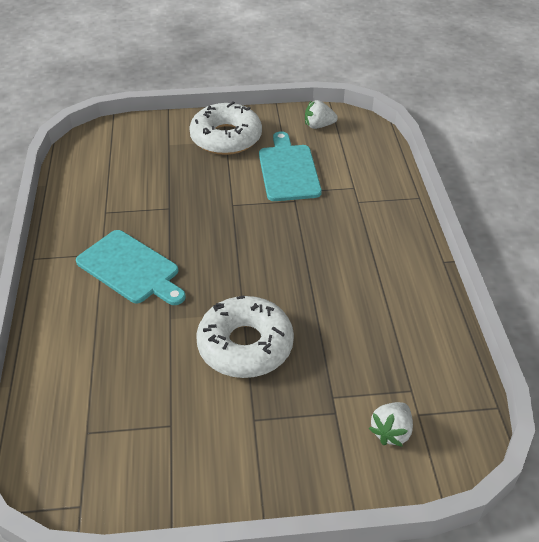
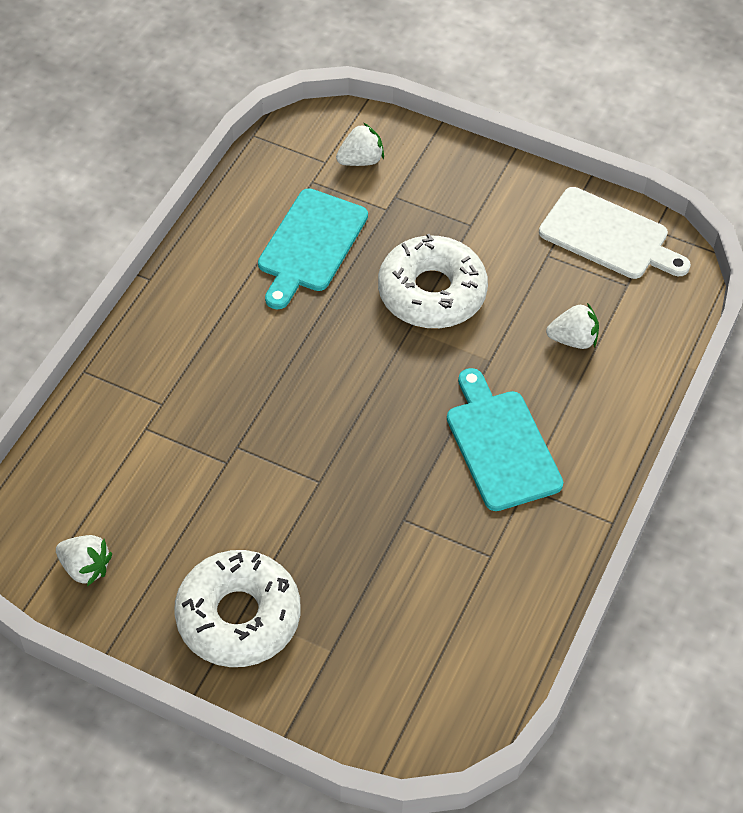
camera: 150 degrees left, 10 degrees up
(113, 362) = (573, 339): none -> white strawberry
(123, 473) = (609, 236): none -> white cutting board
(288, 170) = (202, 502): turquoise cutting board -> turquoise cutting board (310, 245)

